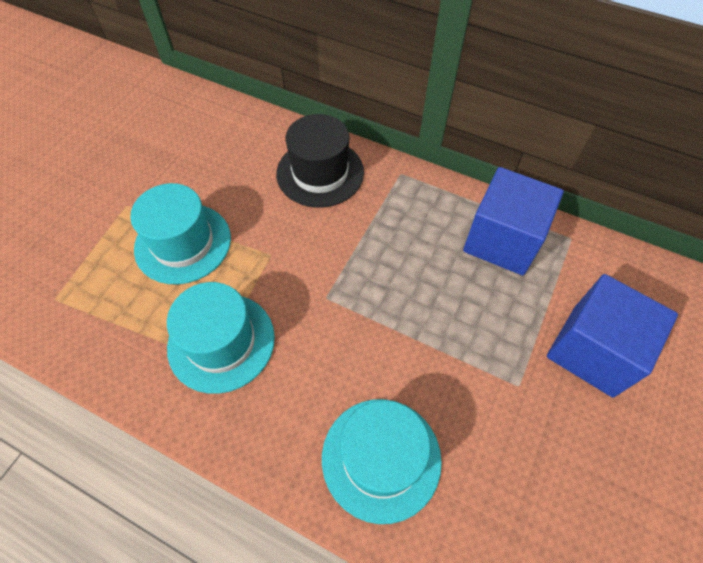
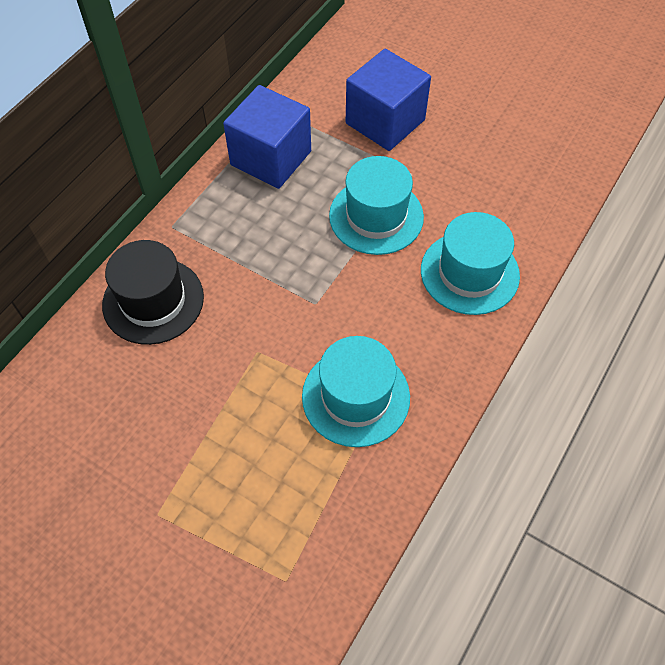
camera: 85 degrees left, 0 degrees up
(183, 243) = (227, 441): turquoise hat -> turquoise hat (376, 216)

